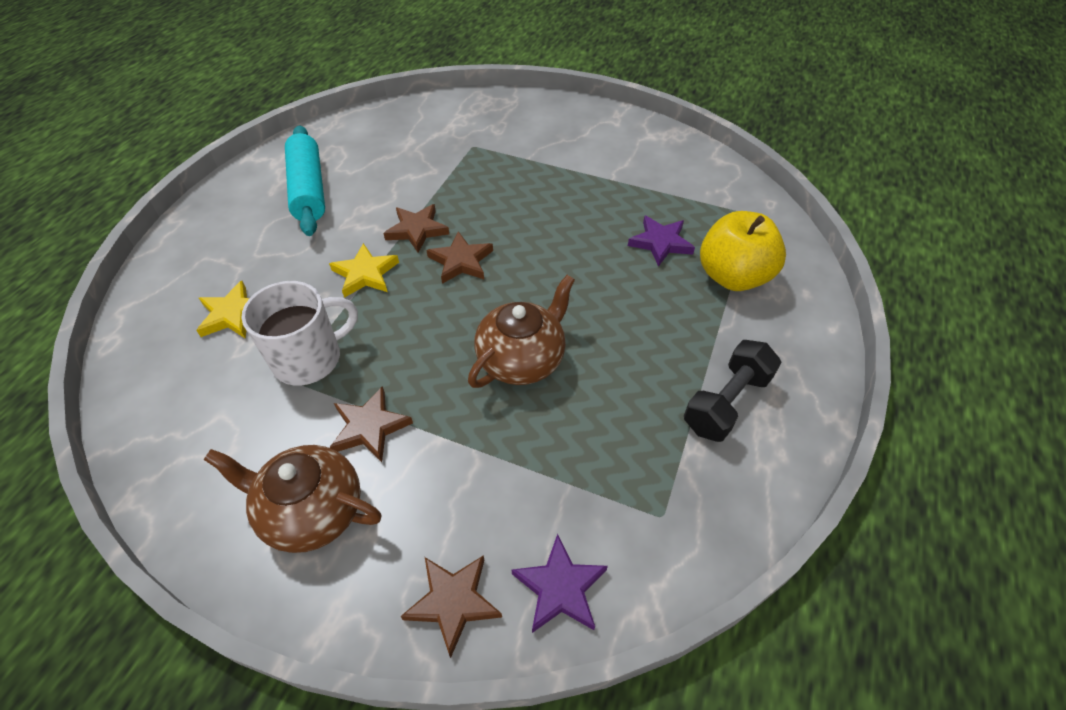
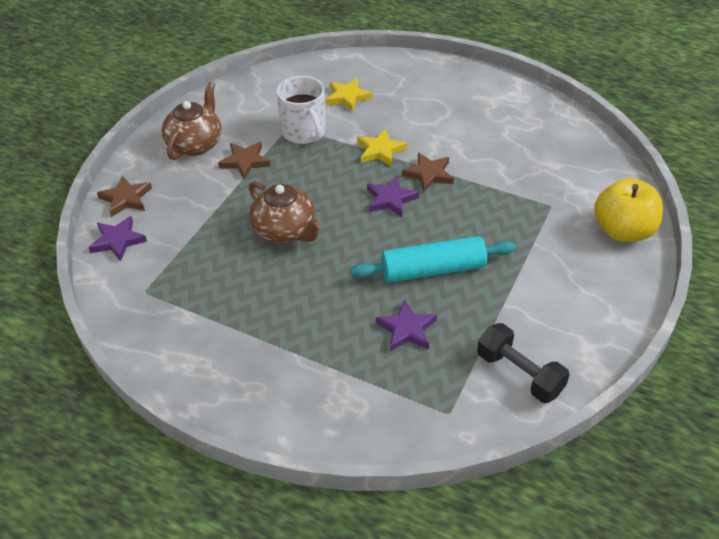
camera: 95 degrees right, 5 degrees down
(308, 189) = (479, 114): turquoise rolling pin -> turquoise rolling pin (433, 269)
(461, 261) = (390, 199): brown star -> purple star
(726, 402) = (222, 343): black dumbbell -> black dumbbell (519, 374)
(732, 276) = (357, 376): yellow apple -> yellow apple (622, 231)

